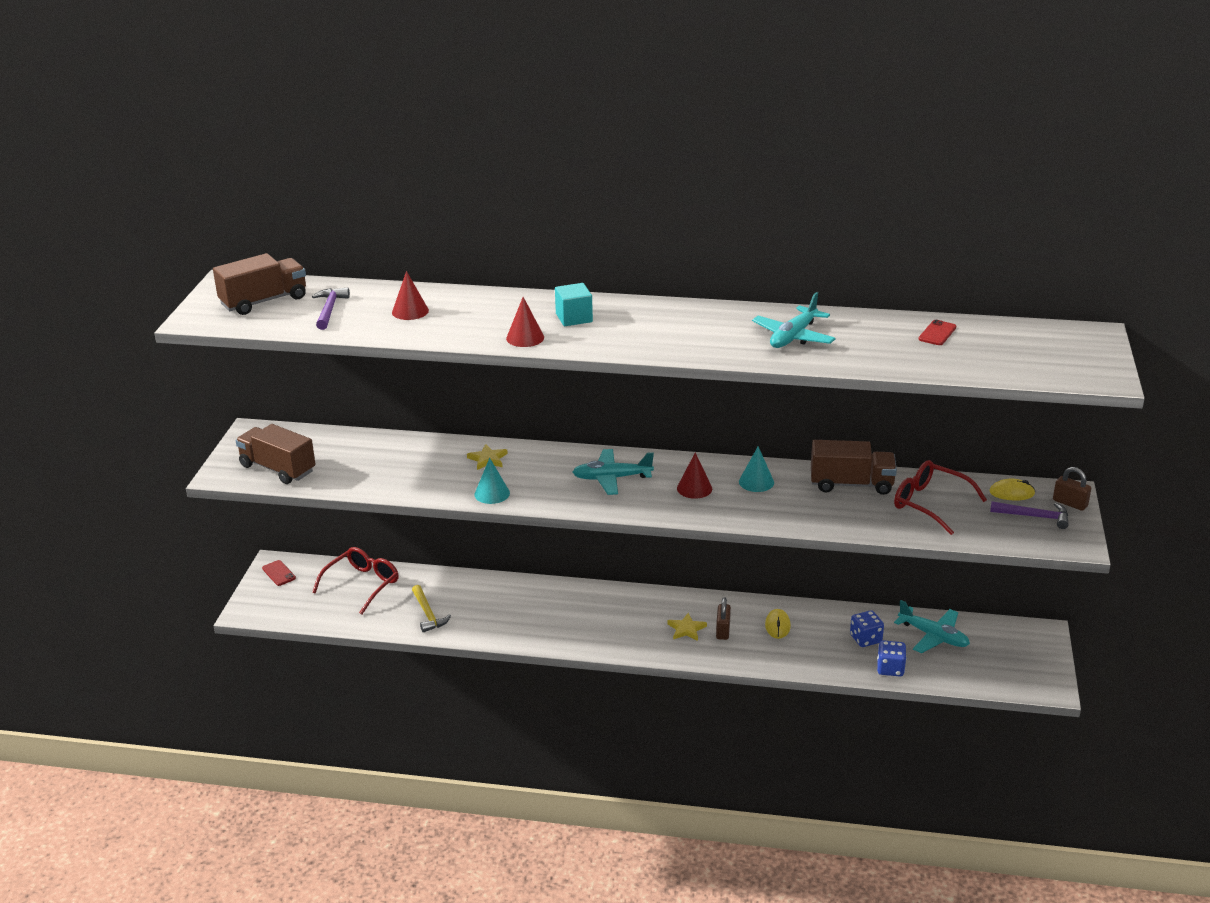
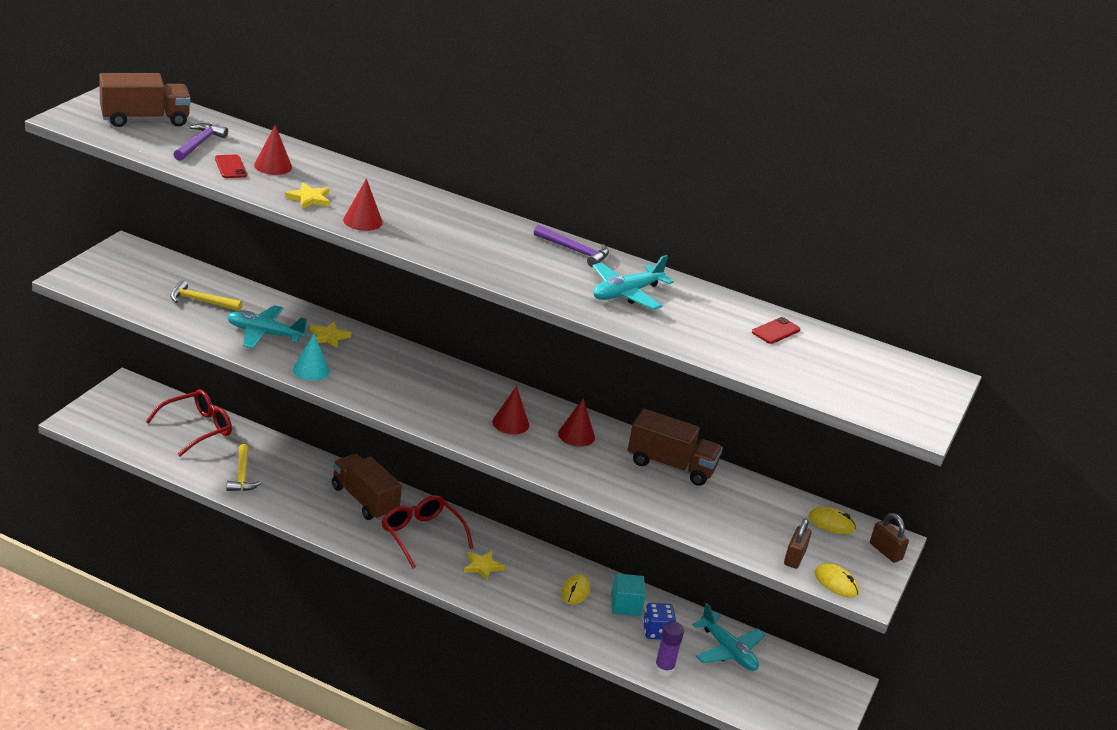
camera: 10 degrees right, 0 degrees up
(278, 469) = (126, 288): brown truck -> brown truck (364, 500)
(279, 573) = (126, 394): red phone -> red phone (230, 167)
(353, 461) = (200, 301): none -> yellow hammer
(464, 331) = (309, 199): none -> yellow star
(574, 318) = (424, 215): turquoise cube -> turquoise cube (625, 605)
(612, 478) = (436, 390): turquoise plane -> turquoise plane (264, 334)
(723, 630) = (518, 579): brown padlock -> brown padlock (794, 557)
(756, 482) = (576, 435): turquoise cone -> red cone
(890, 669) = (664, 669): blue dice -> purple glue stick
(929, 504) = (738, 508): red glasses -> red glasses (421, 535)
(1034, 516) = (839, 553): purple hammer -> purple hammer (575, 251)
(1048, 542) = (836, 583): none -> yellow mouse

